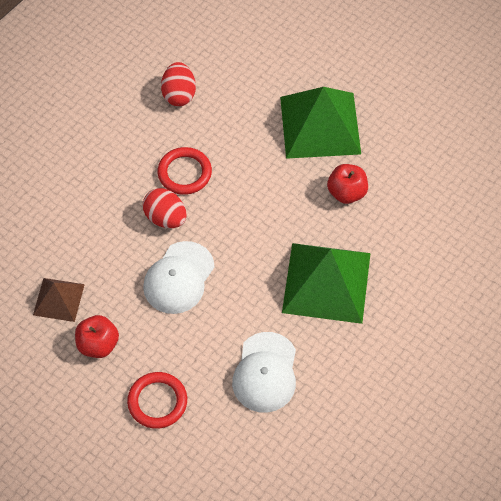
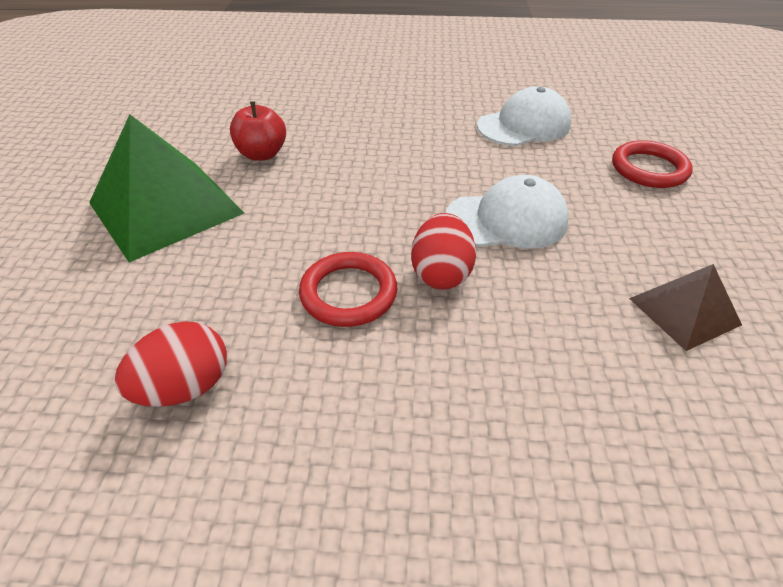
camera: 125 degrees left, 15 degrees down
(98, 344) = (671, 239): red apple -> none
(326, 282) = (388, 129): green pyramid -> none

